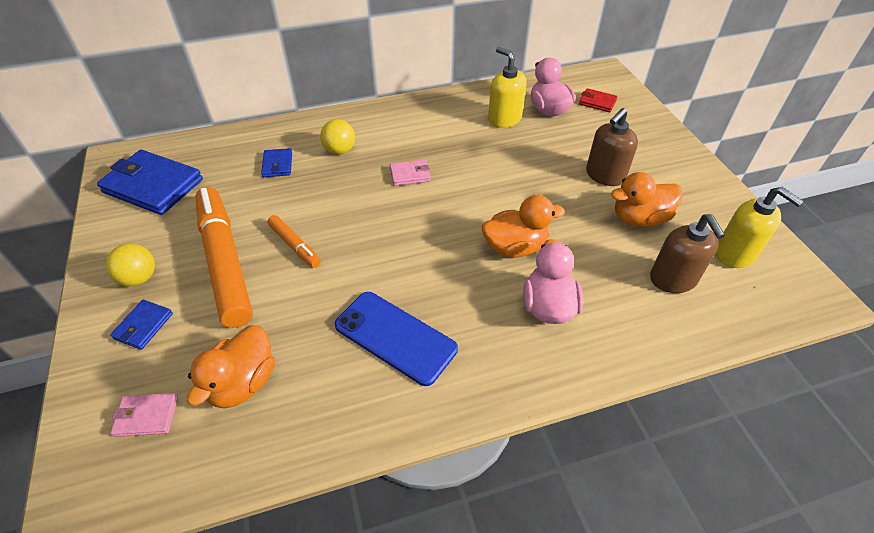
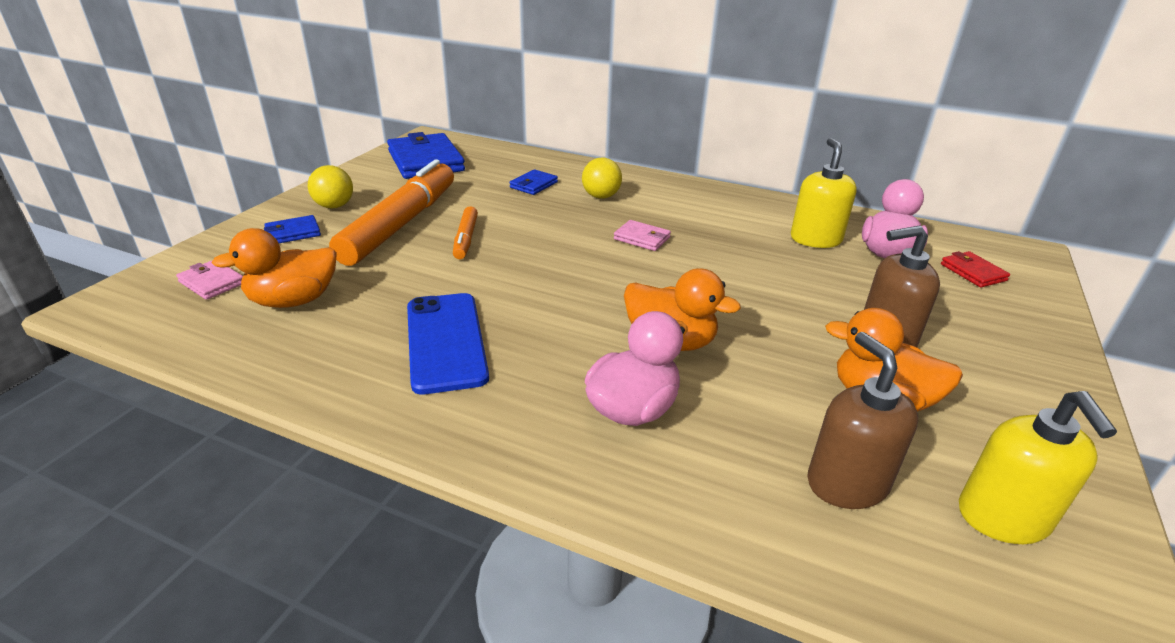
camera: 40 degrees right, 15 degrees down
(673, 279) = (846, 483): brown soap dispenser -> brown soap dispenser turned 135 degrees clockwise

